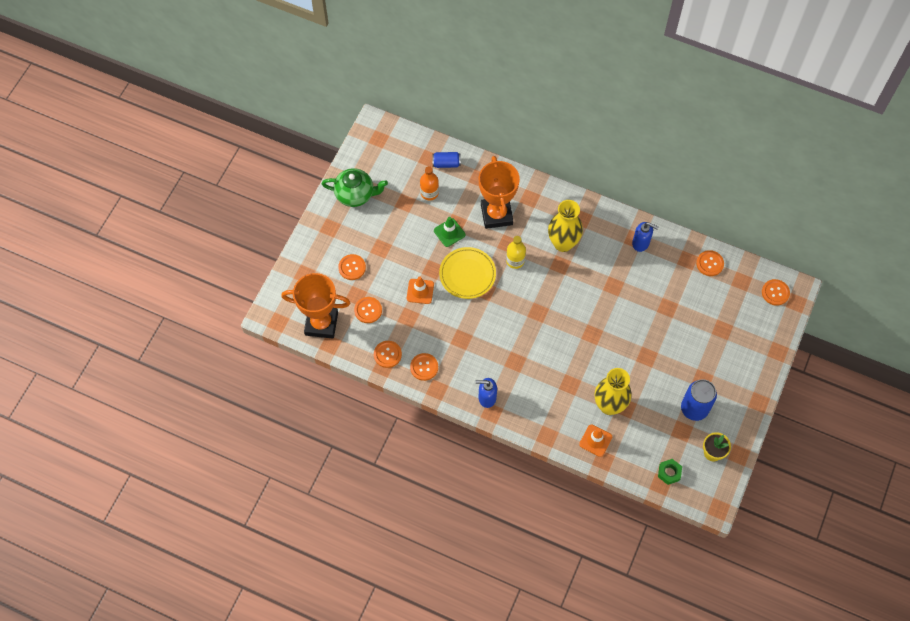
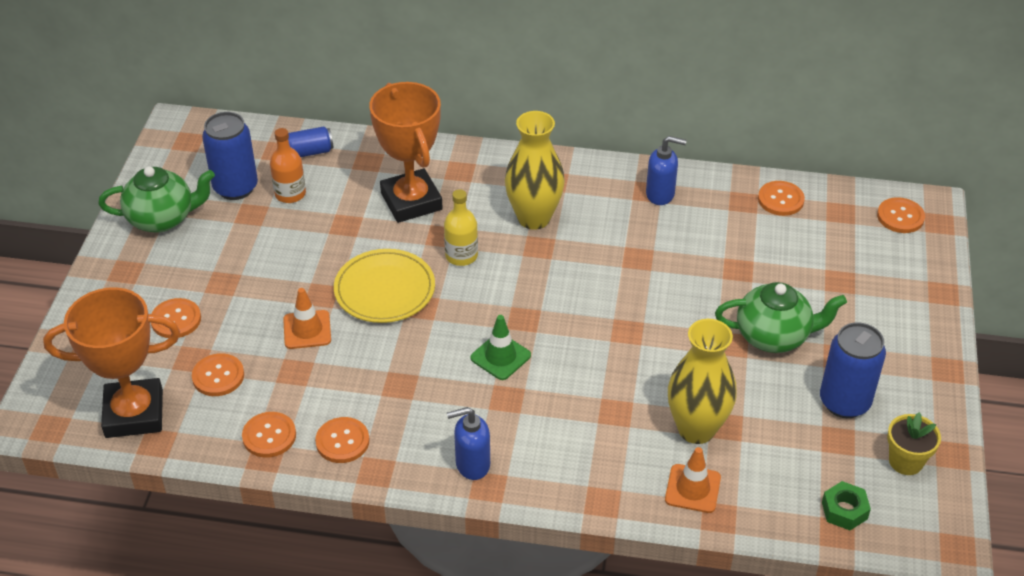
camera: 15 degrees left, 20 degrees down
(399, 181) = (235, 188): none -> blue can
(449, 232) = (338, 239): green traffic cone -> green traffic cone (500, 357)
(671, 357) = (774, 336): none -> green teapot

